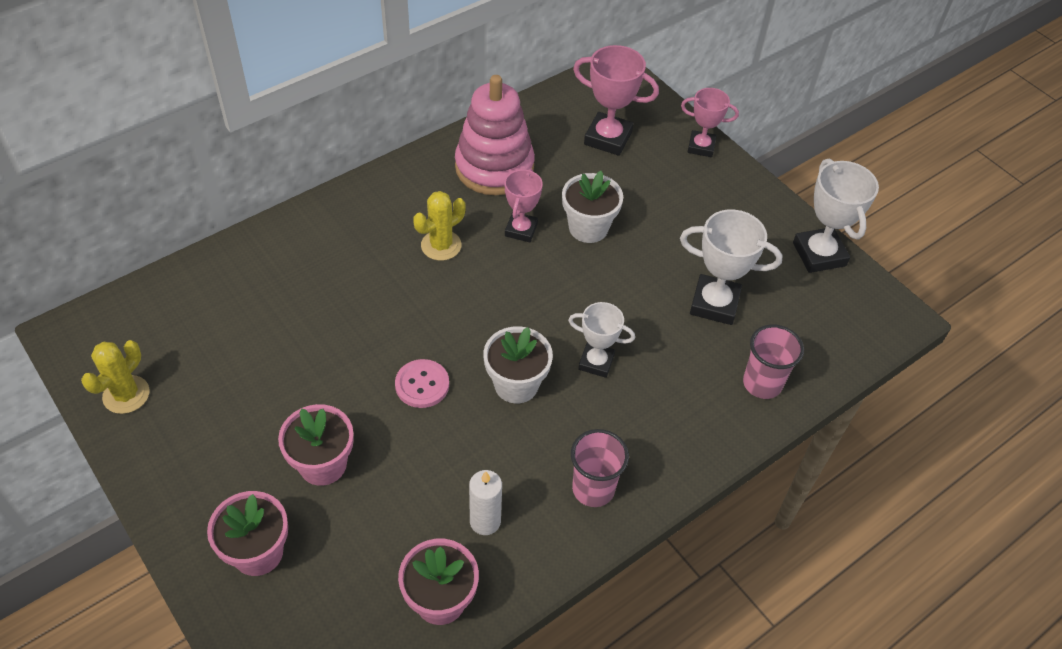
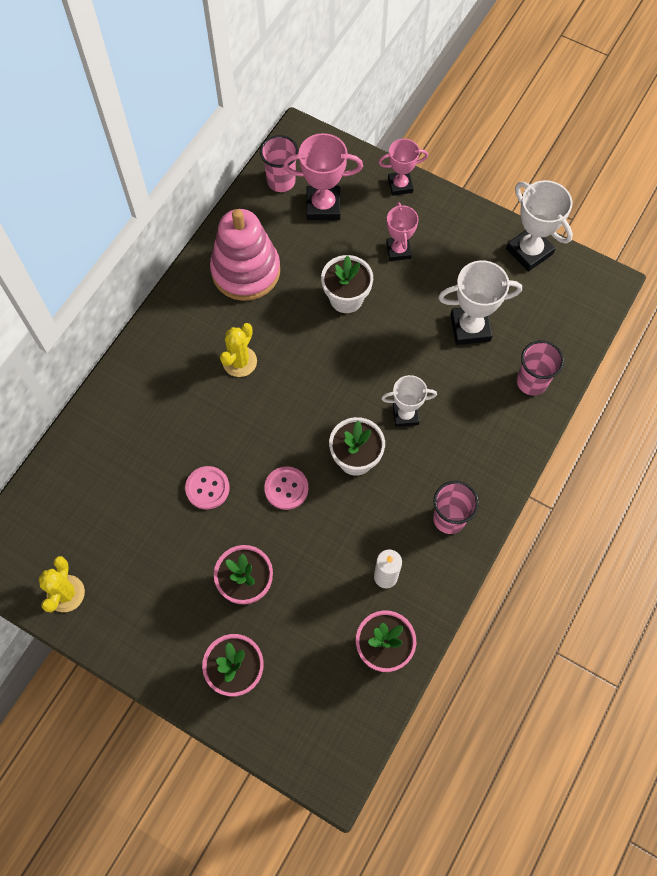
camera: 20 degrees left, 15 degrees up
(337, 351) = (207, 488): none -> pink button
(521, 230) = (295, 321): pink trophy -> pink trophy (398, 250)
(575, 103) = (281, 181): none -> pink cup

